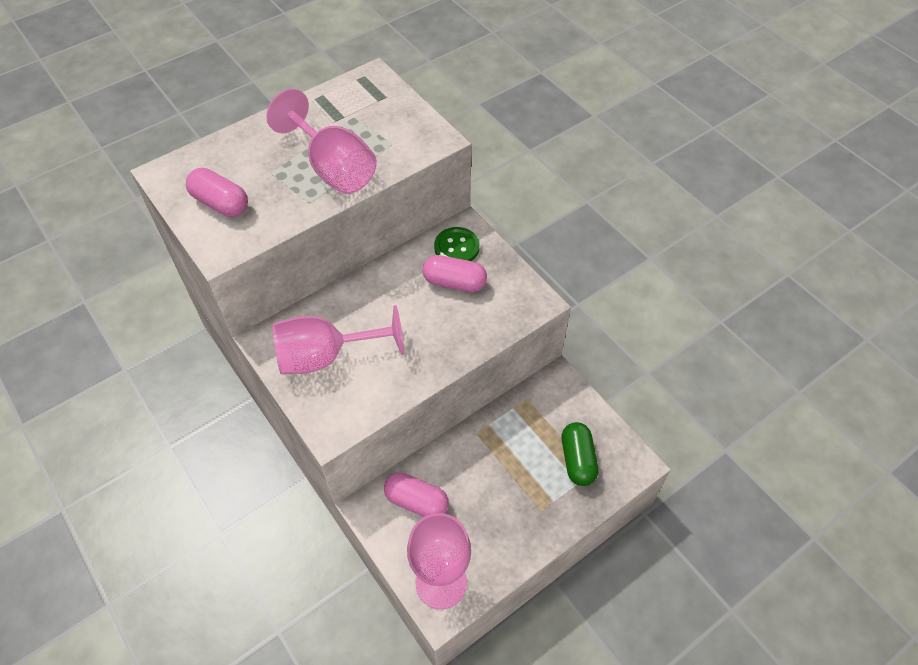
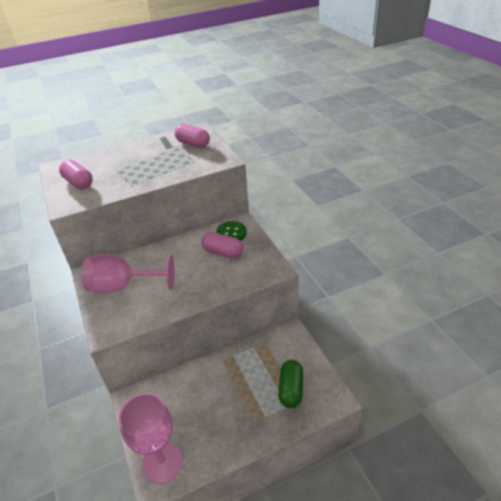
camera: 15 degrees right, 15 degrees down
(333, 168) = (153, 170): pink goblet -> none
(416, 501) = (165, 400): pink capsule -> pink capsule (193, 144)

